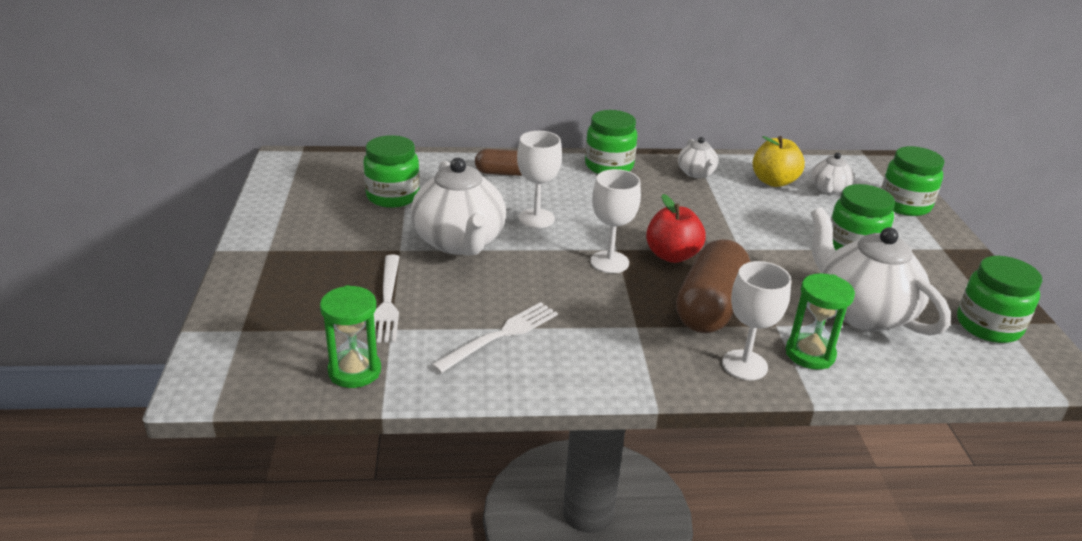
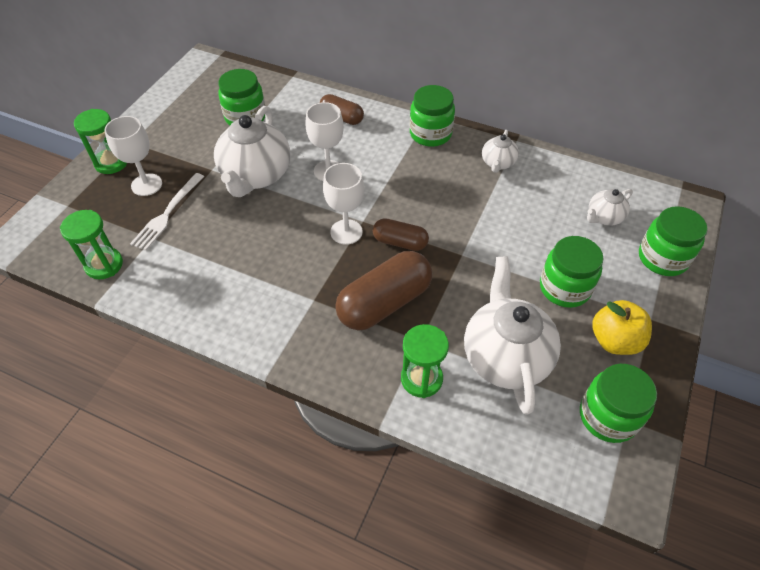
camera: 30 degrees right, 20 degrees up
(261, 275) = (111, 163): none -> green hourglass
(501, 335) = (214, 271): white fork -> none
(672, 255) = (400, 242): red apple -> brown capsule
(744, 365) = (361, 367): white goblet -> white goblet (146, 185)
(774, 181) = (560, 193): yellow apple -> yellow apple (614, 340)

